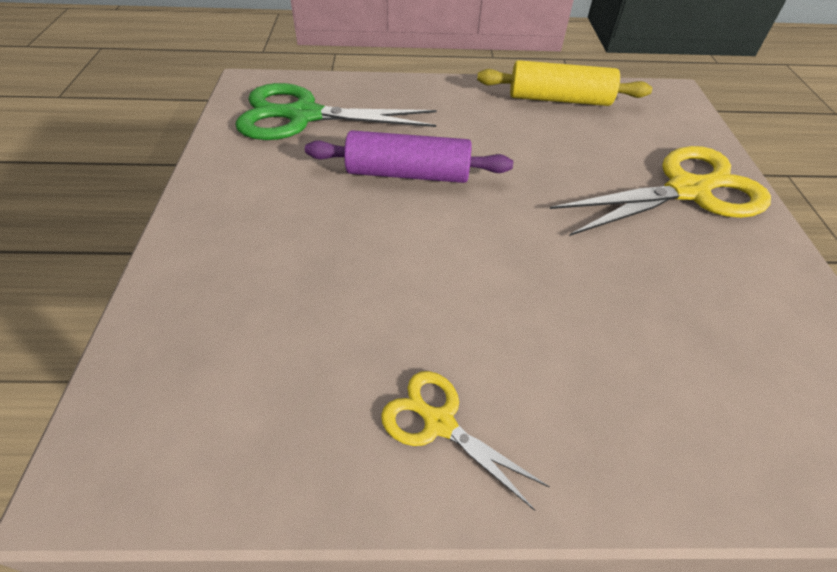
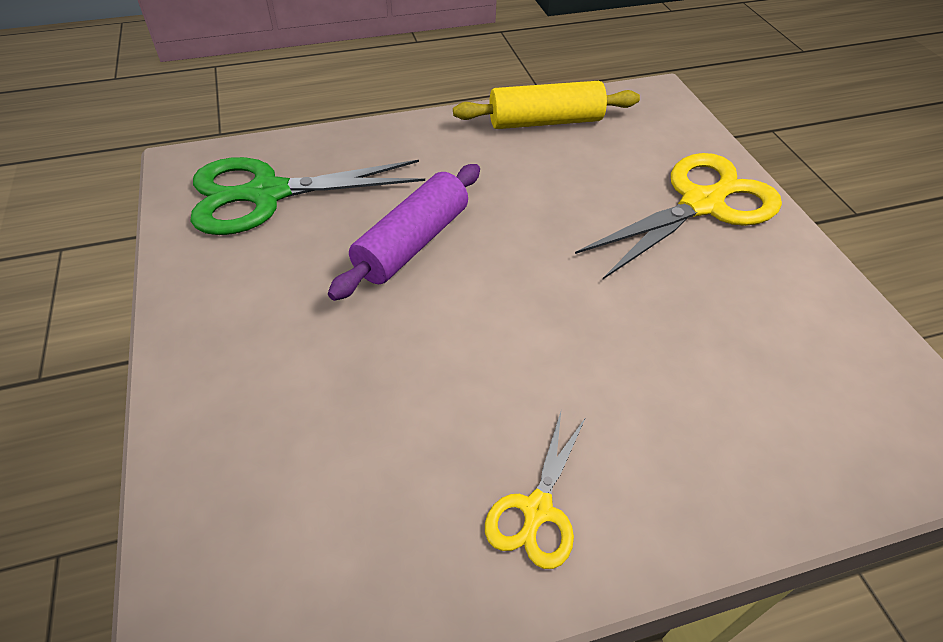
camera: 15 degrees left, 0 degrees up
(408, 174) = (412, 243): purple rolling pin -> purple rolling pin turned 45 degrees counterclockwise
(438, 422) = (536, 510): yellow scissors -> yellow scissors turned 90 degrees counterclockwise

